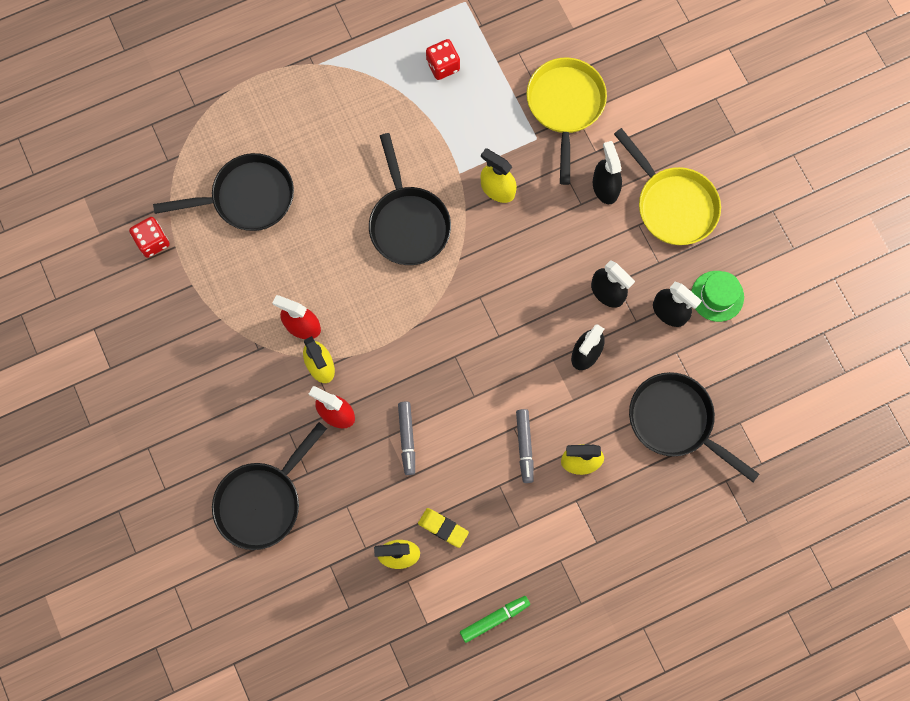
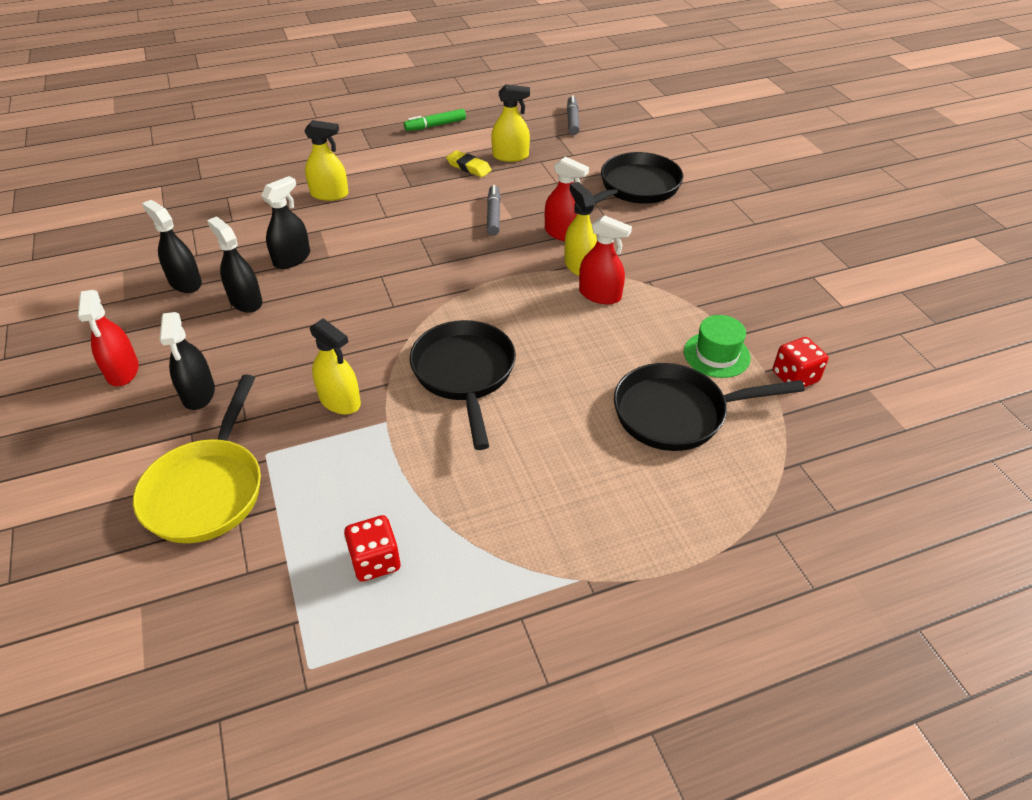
camera: 175 degrees left, 30 degrees down
(524, 447) = (379, 205): grey marker -> grey marker (572, 120)
(673, 205) = (122, 371): yellow pan -> red spray bottle
(675, 421) = (225, 212): black pan -> none
(717, 296) = (124, 291): green hat -> green hat (716, 355)

